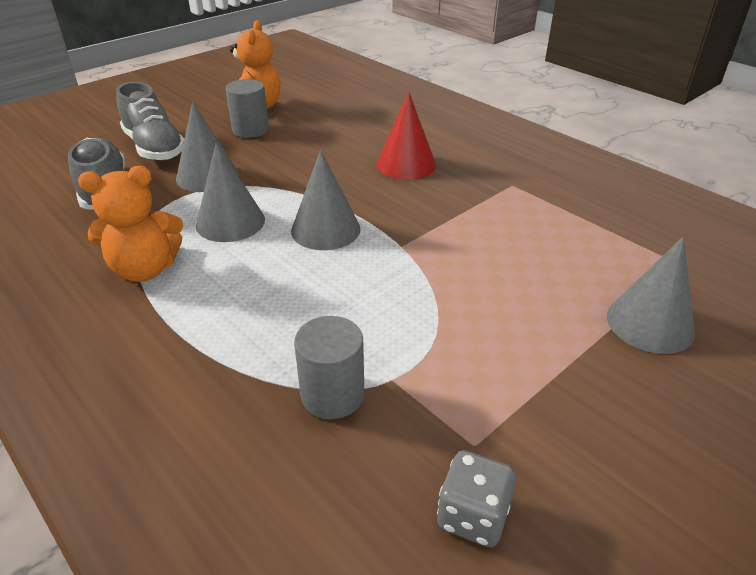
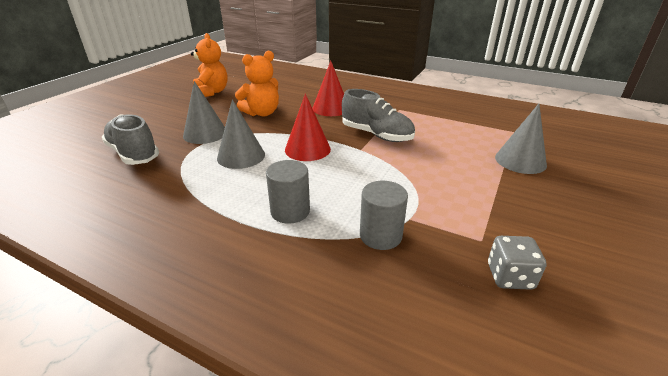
camera: 20 degrees left, 5 degrees down
(145, 269) = (200, 194): orange teddy bear -> orange teddy bear (262, 113)
(154, 148) = (154, 123): grey shoe -> grey shoe (376, 135)
(250, 130) = (217, 104): grey cylinder -> grey cylinder (290, 211)
(325, 229) = (307, 149): grey cone -> red cone

